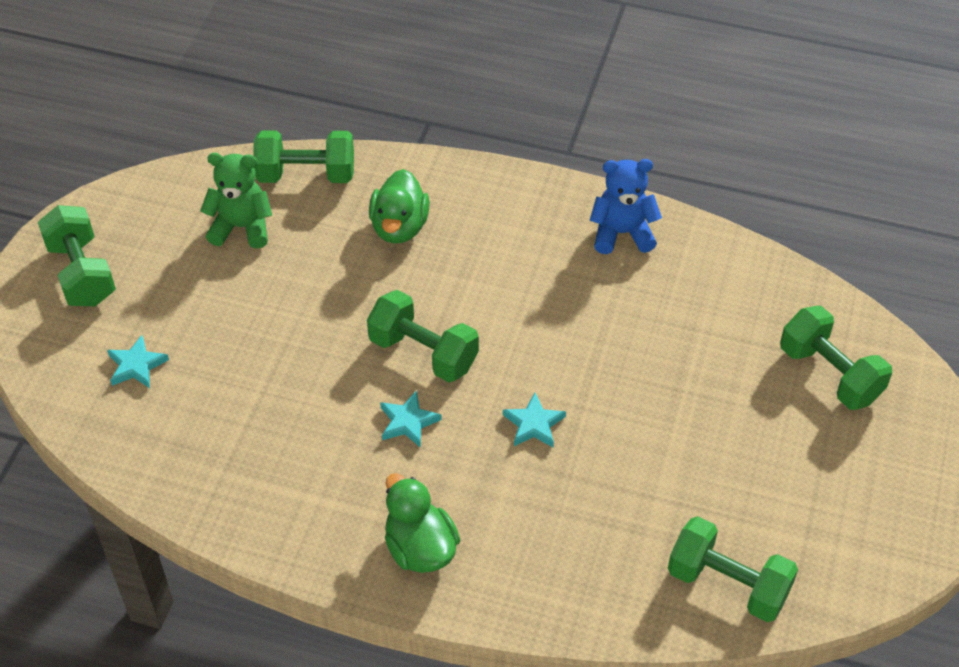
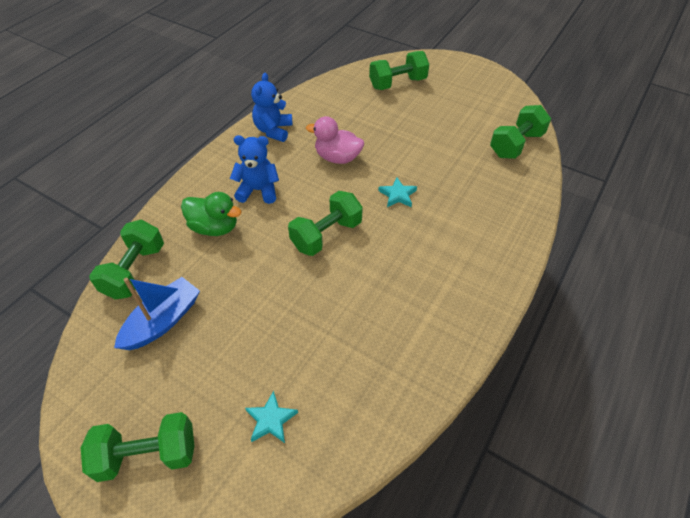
camera: 75 degrees left, 0 degrees up
(241, 227) = (163, 321): green teddy bear -> blue boat
(408, 422) = (379, 253): turquoise star -> none
(420, 548) = (477, 265): green duck -> none
(484, 252) = (258, 190): none -> blue teddy bear
(590, 329) = (337, 158): none -> pink duck

